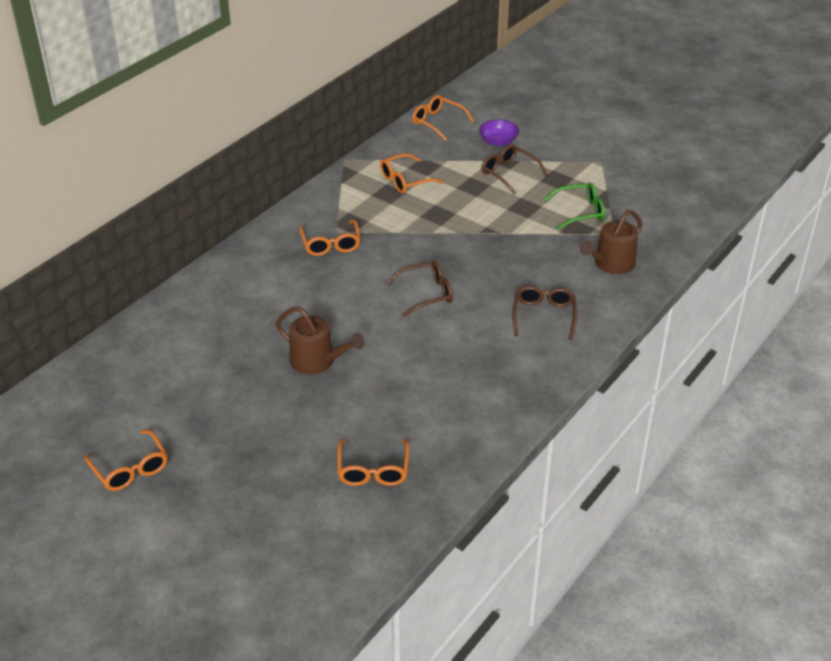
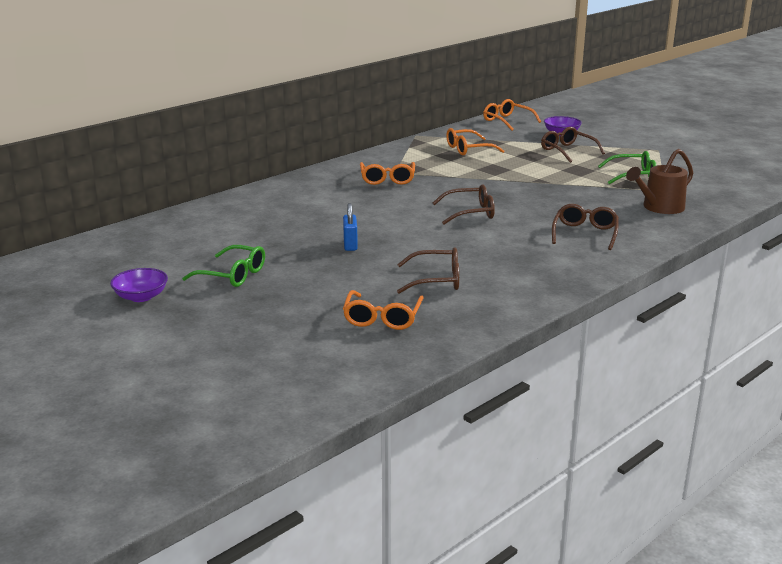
camera: 10 degrees right, 15 degrees down
(130, 469) = (141, 297): orange glasses -> purple bowl
(212, 423) = (233, 275): none -> green glasses
(317, 361) = (350, 245): brown watering can -> blue padlock
(413, 407) = (436, 280): none -> brown glasses

